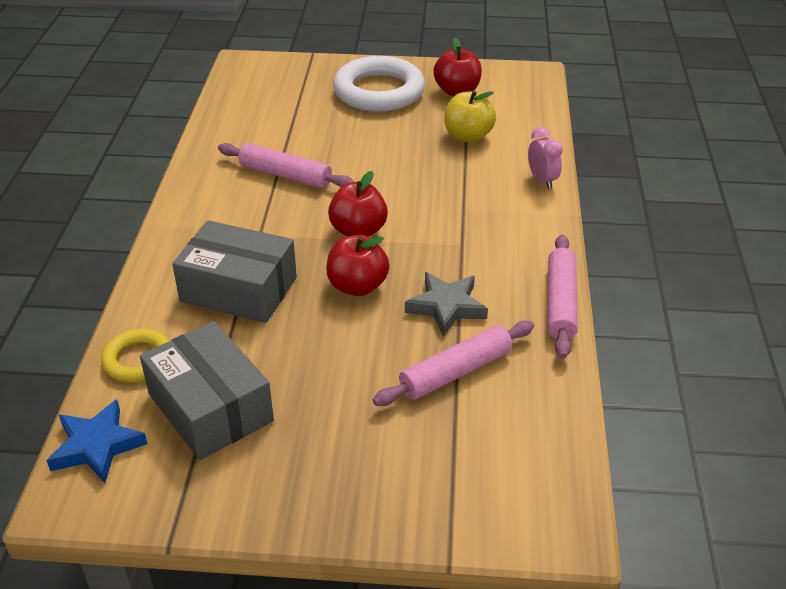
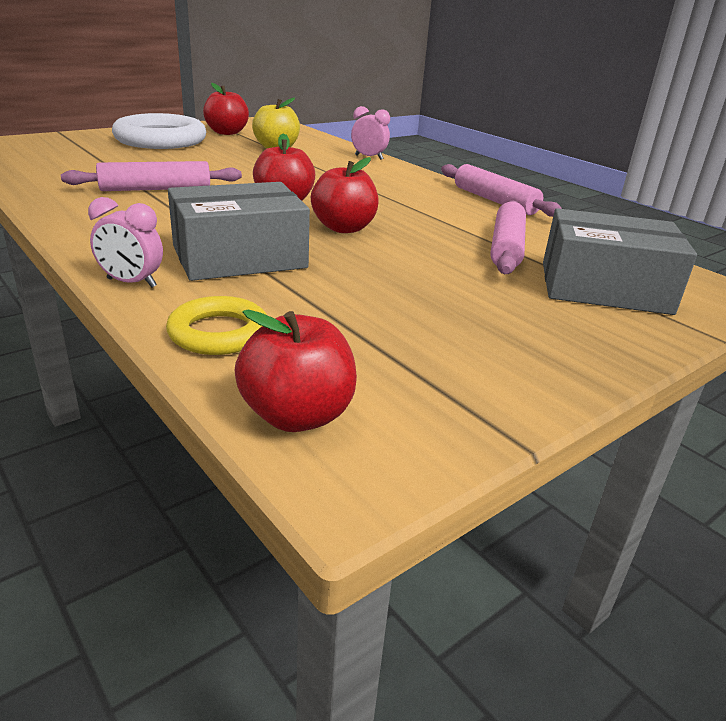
camera: 45 degrees left, 10 degrees down
(97, 446) = (297, 415): blue star -> red apple
(147, 288) = (131, 283): none -> pink clock
(210, 407) = (364, 335): grey box -> grey box (604, 288)
(446, 307) = (430, 221): grey star -> none

